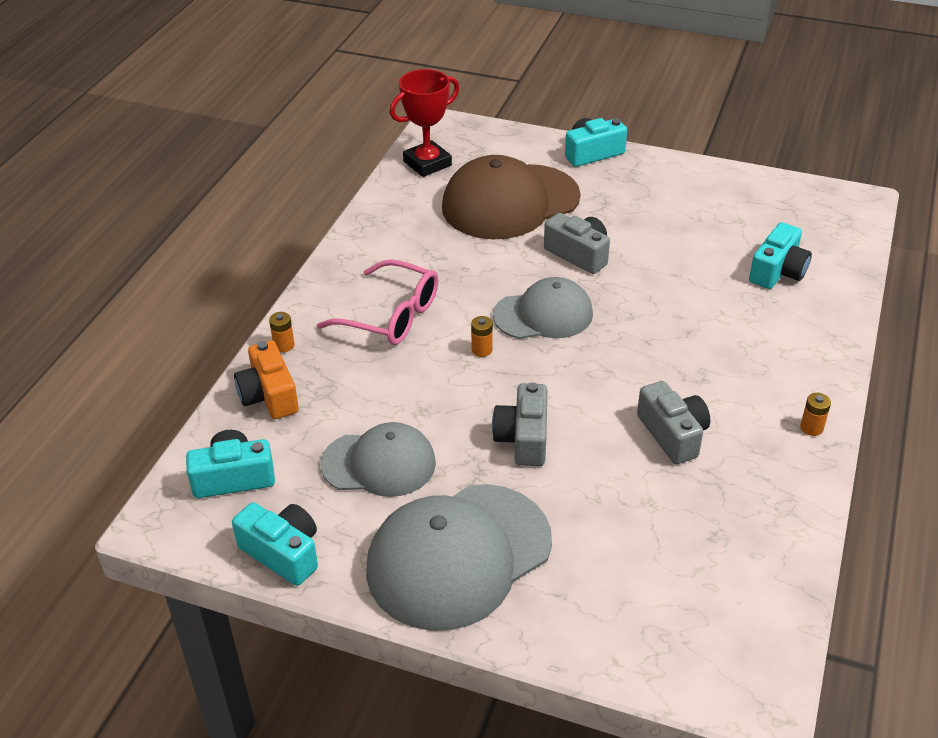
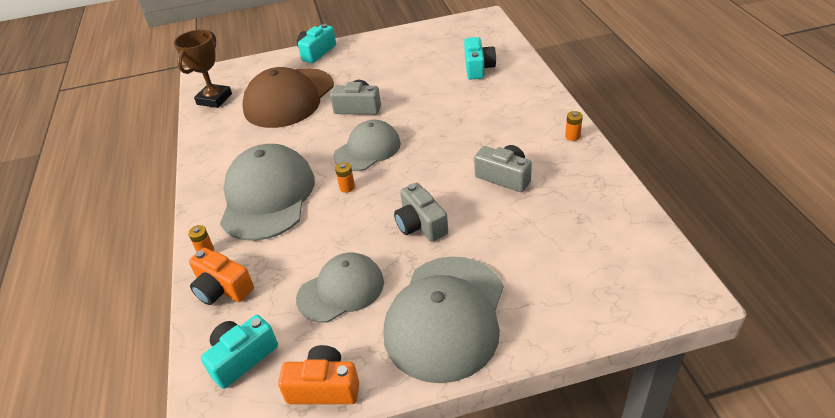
camera: 30 degrees left, 0 degrees up
(282, 553) = (324, 387): turquoise camera -> orange camera
(390, 315) = (267, 196): pink glasses -> grey cap
(427, 163) = (214, 99): red trophy -> brown trophy

